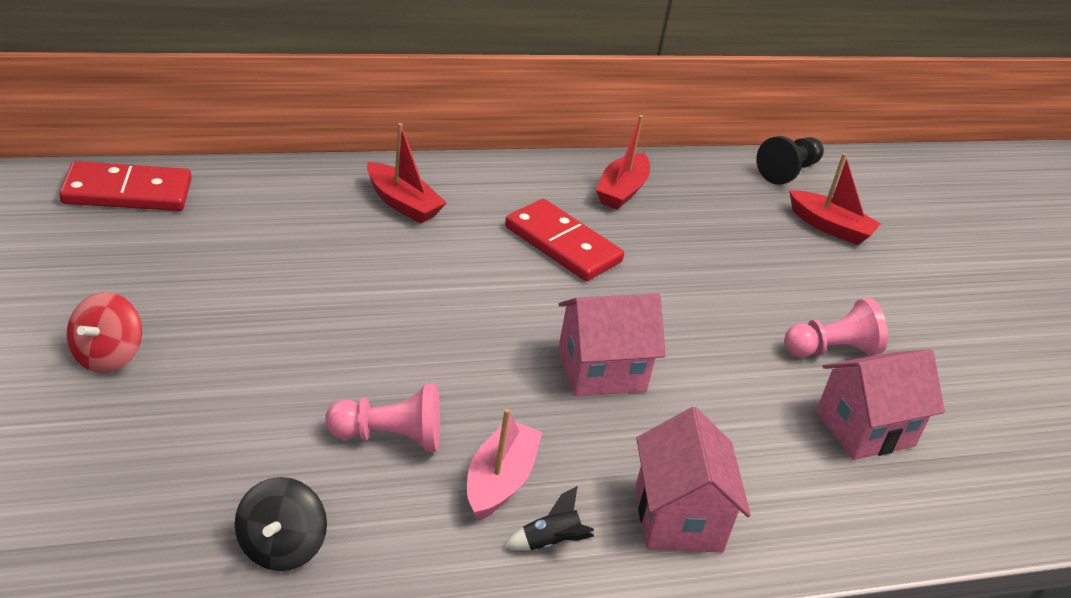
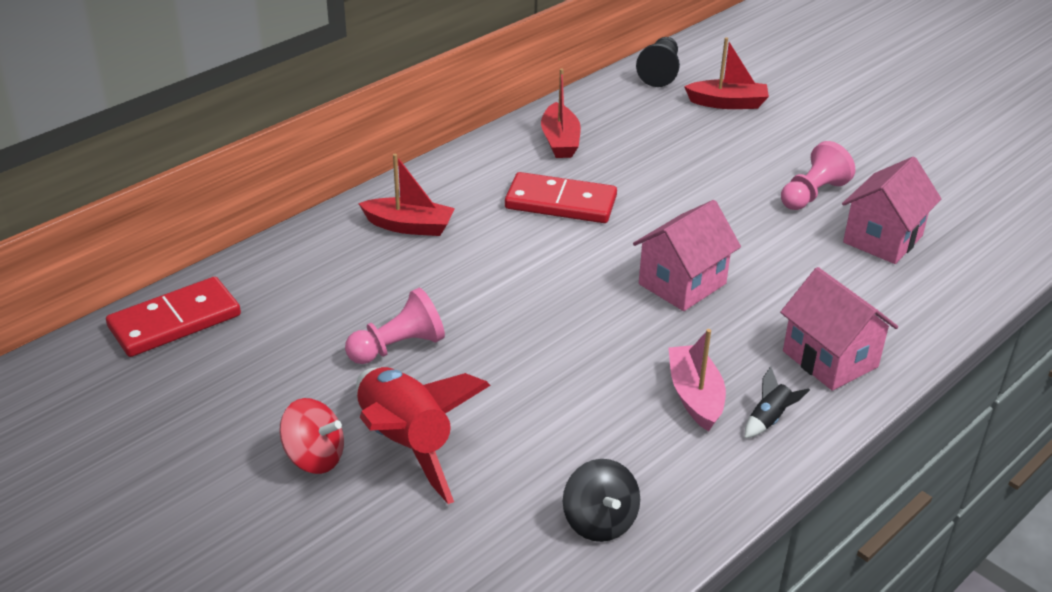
camera: 25 degrees left, 0 degrees up
(107, 356) = (314, 457): red spinning top -> red spinning top turned 60 degrees counterclockwise
(192, 385) = (406, 444): none -> red rocket
(389, 437) = (590, 406): pink pawn -> pink pawn (398, 347)

